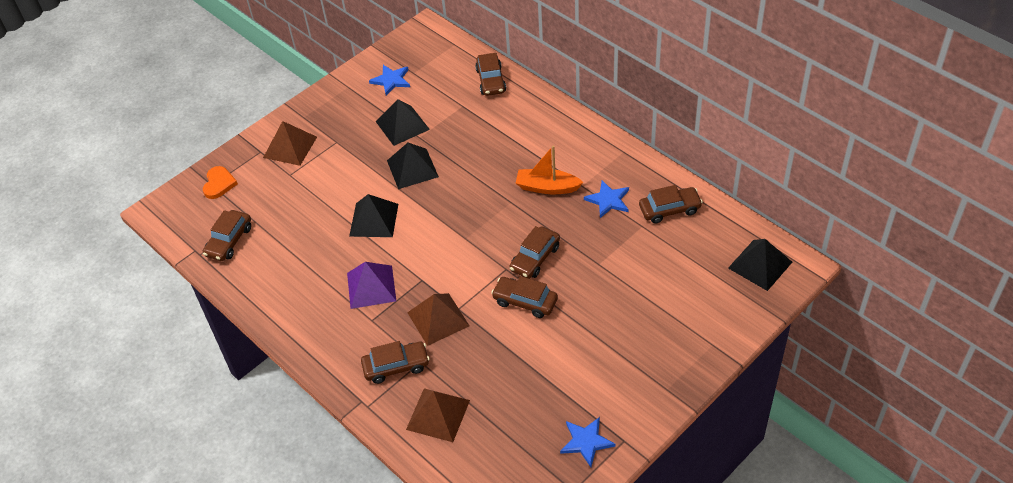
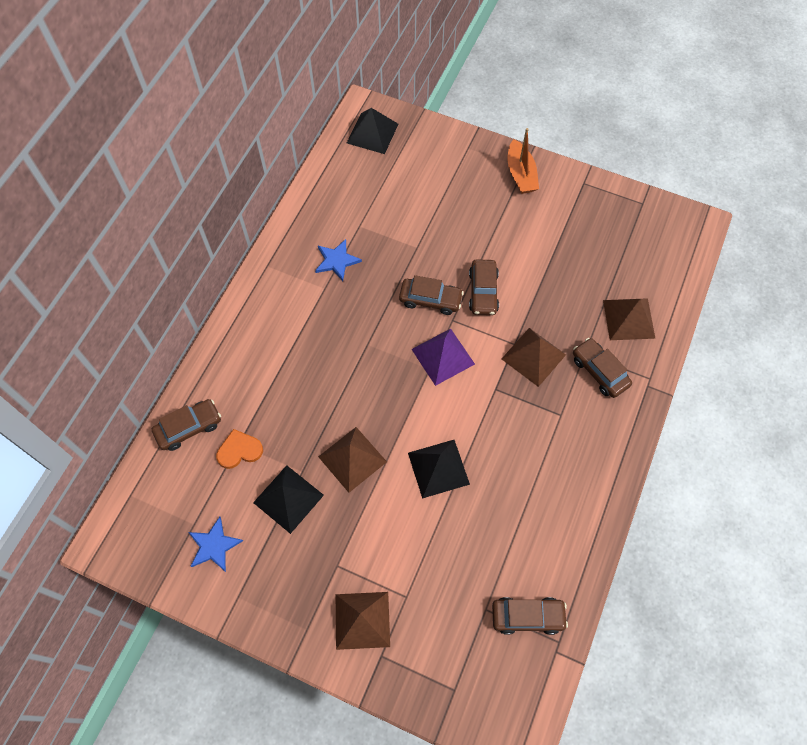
camera: 115 degrees left, 15 degrees up
(219, 184) = (450, 681): orange heart -> orange heart (239, 450)
(371, 287) = (523, 432): purple pyramid -> purple pyramid (443, 356)
(412, 168) = (352, 459): black pyramid -> brown pyramid
(547, 187) = (337, 317): orange boat -> orange boat (520, 174)
(586, 442) = (597, 206): blue star -> none
(669, 209) = (332, 210): brown car -> none

